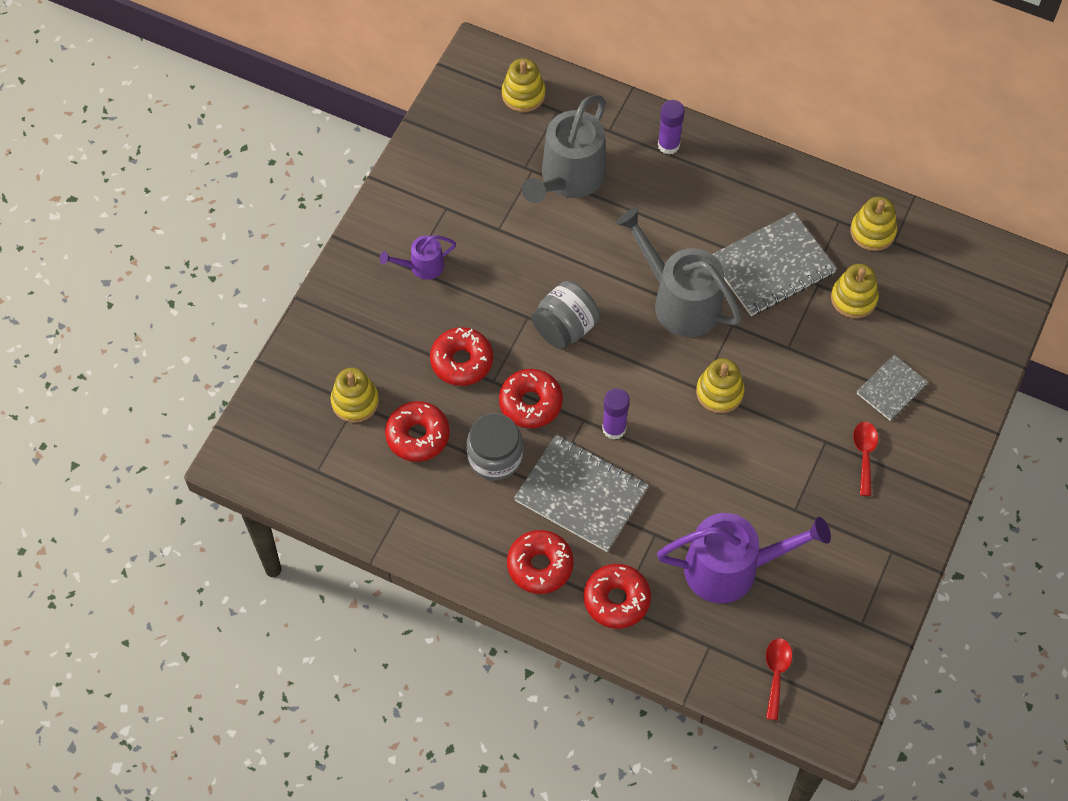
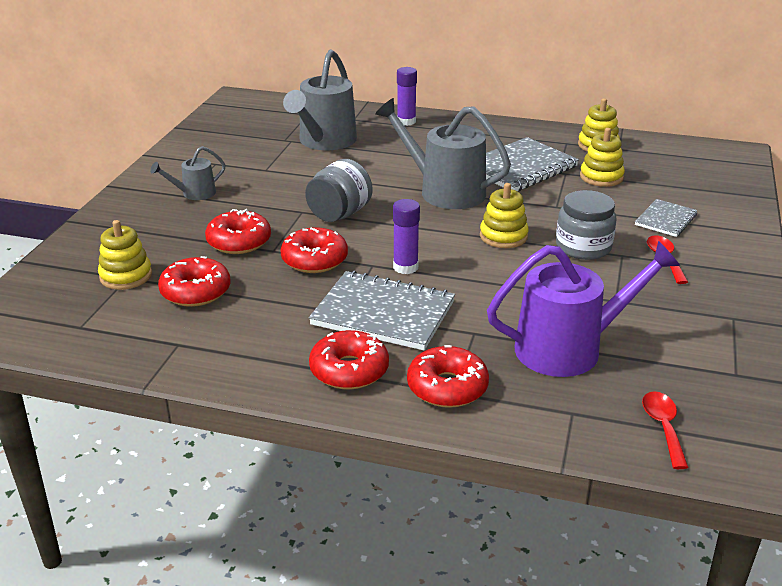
camera: 10 degrees left, 30 degrees down
(422, 266) = (194, 193): purple watering can -> grey watering can
(495, 457) = (283, 297): grey jar -> grey jar (583, 247)
(523, 94) = (277, 110): yellow stacking toy -> none

